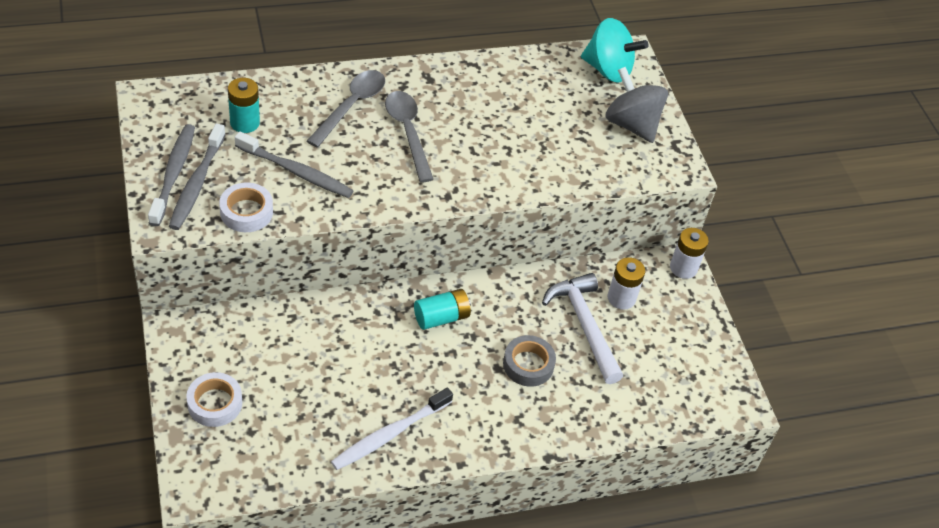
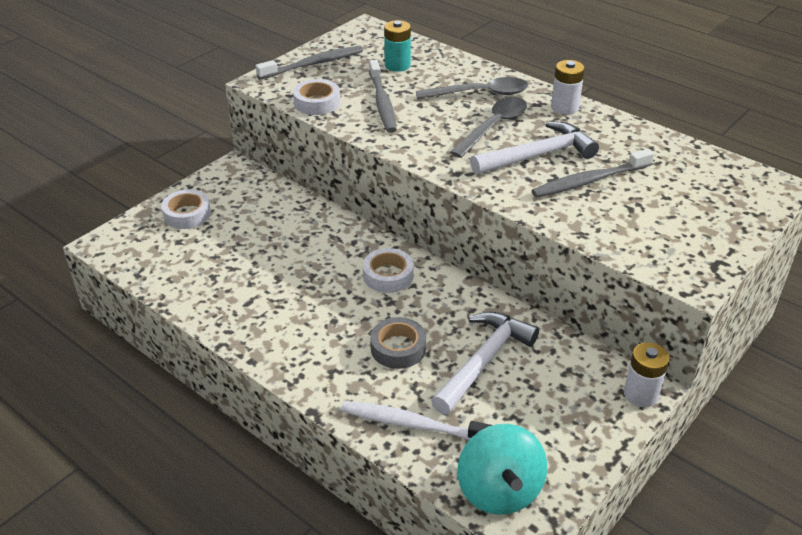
camera: 60 degrees right, 10 degrees down
(197, 183) = (316, 75): grey toothbrush -> grey toothbrush (589, 181)
(389, 434) = (242, 307): white toothbrush -> white toothbrush (413, 424)
(441, 317) = (388, 275): turquoise battery -> white tape
(472, 137) = (538, 155): none -> white hammer
(608, 70) = (736, 184): turquoise spinning top -> turquoise spinning top (499, 491)
(621, 298) = (546, 369): white battery -> white battery (564, 107)
(631, 124) = (695, 227): grey spinning top -> none

